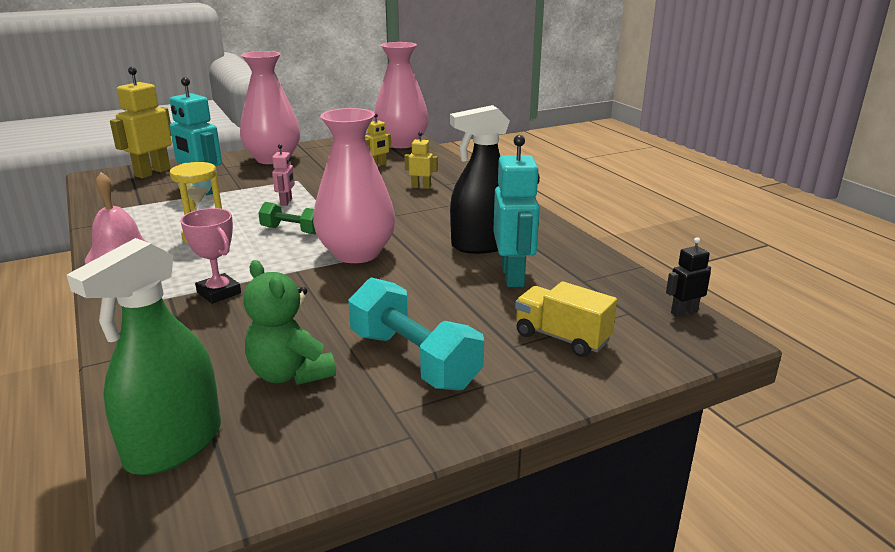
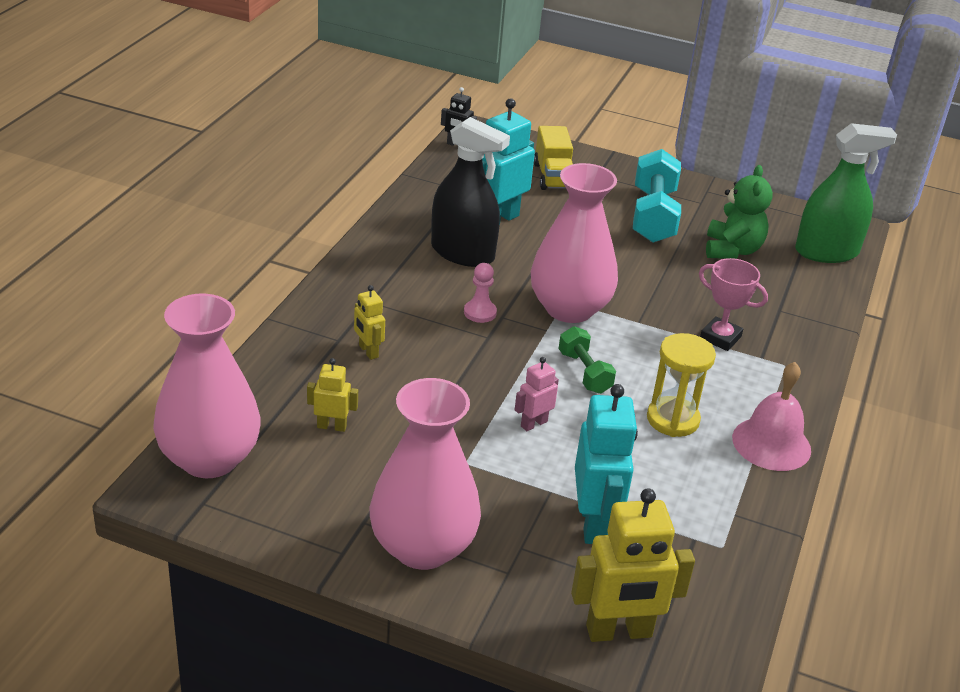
camera: 135 degrees left, 10 degrees up
(219, 293) = (720, 338): pink trophy -> pink trophy turned 60 degrees counterclockwise
(404, 225) = (480, 312): none -> pink pawn

